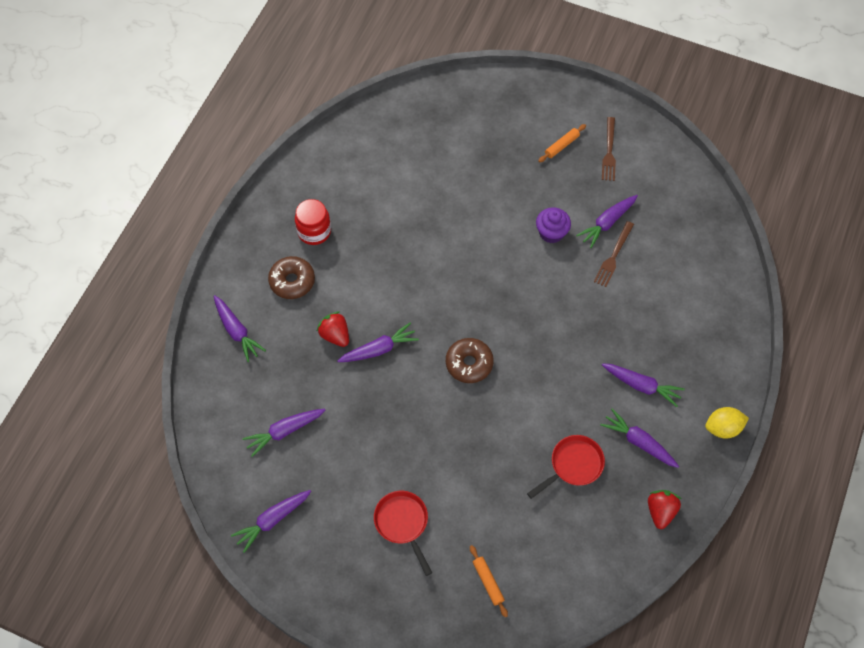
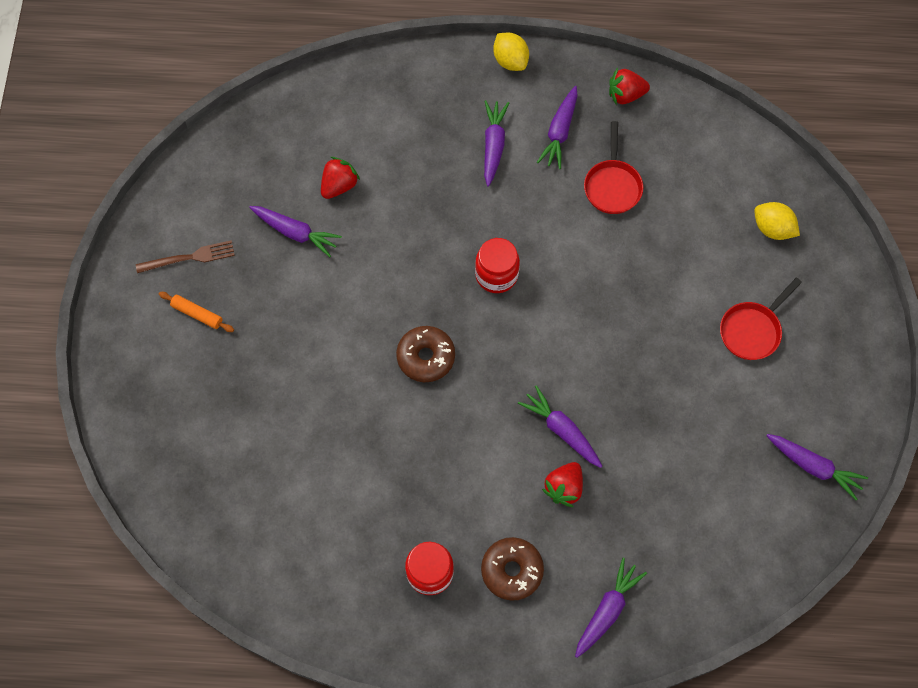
camera: 110 degrees left, 5 degrees up
(284, 431) = (708, 497): purple carrot -> none
(469, 363) = (539, 325): brown donut -> brown donut (426, 357)
(488, 582) = (772, 229): orange rolling pin -> yellow lemon
(522, 348) = (496, 275): none -> red jar
(551, 233) = (331, 289): purple cupcake -> none
(573, 465) = (612, 186): red pan -> red pan turned 120 degrees counterclockwise
(613, 256) = (339, 214): brown fork -> none
(639, 263) = (339, 185): none -> red strawberry

